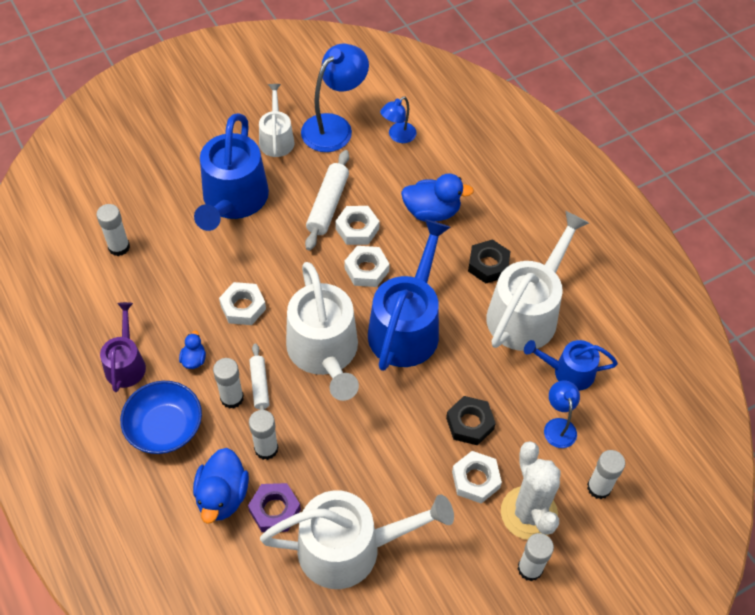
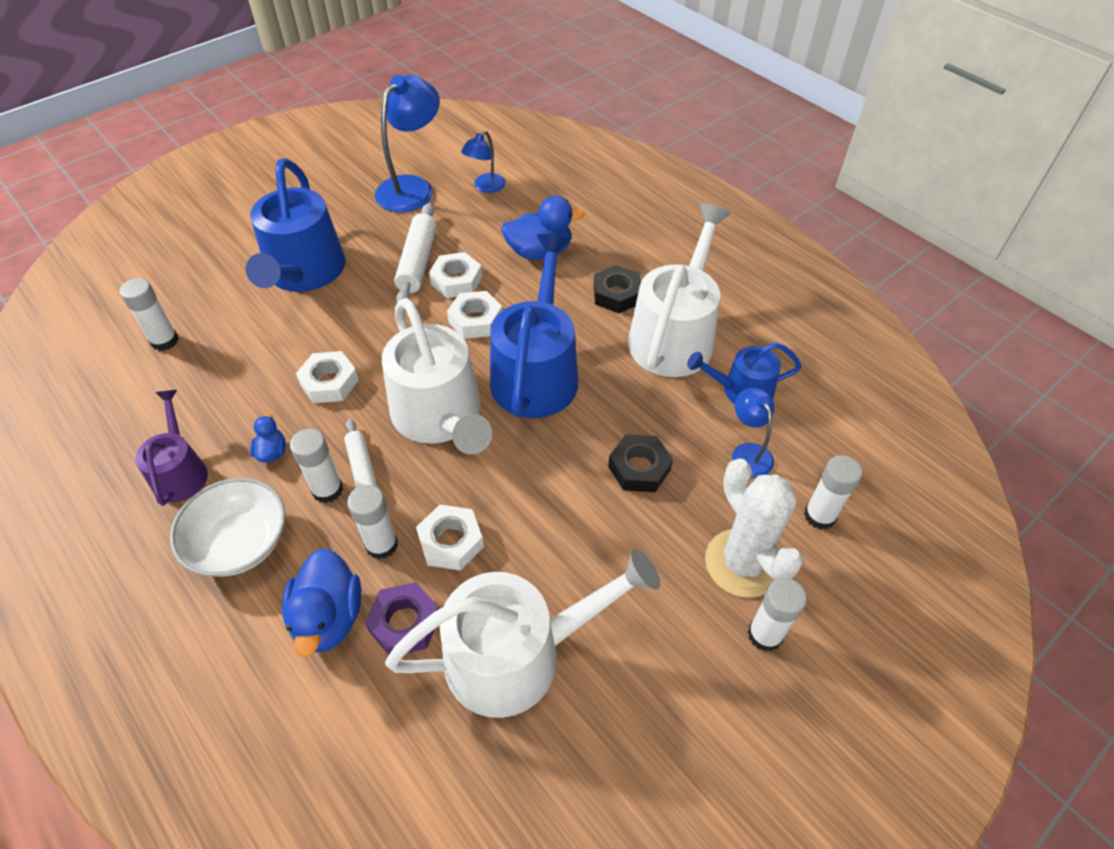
camera: 10 degrees left, 5 degrees down
(165, 427) = (239, 542): blue bowl -> white bowl
(276, 139) = (347, 207): white watering can -> none
(475, 480) = (664, 534): white nut -> white nut (451, 542)

